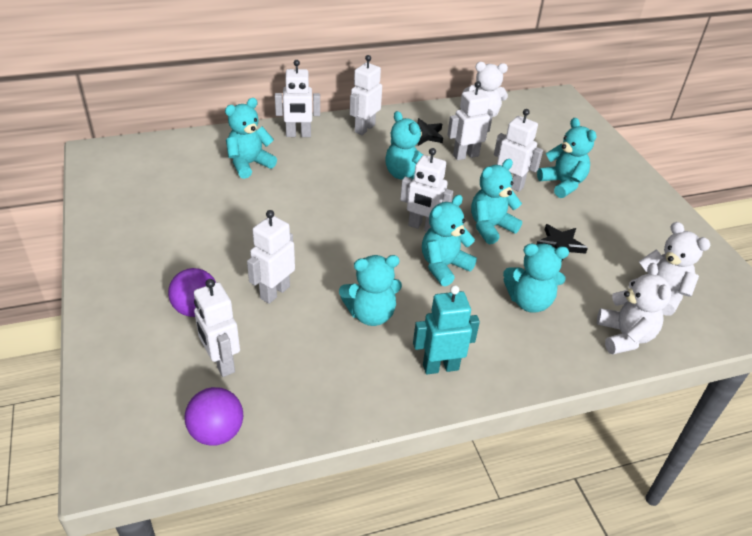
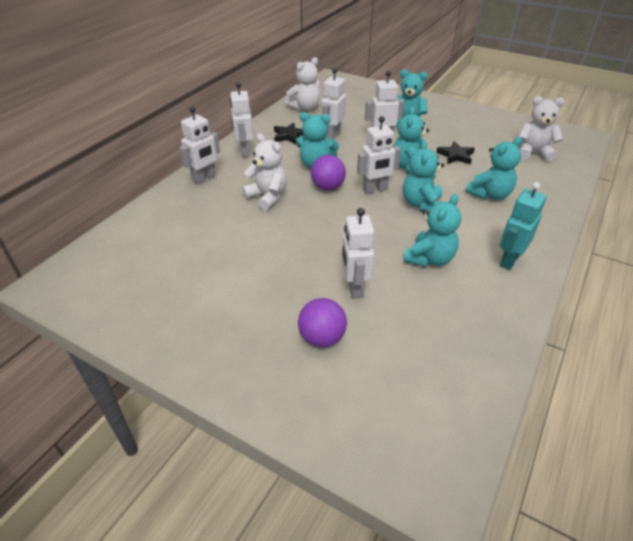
camera: 40 degrees left, 0 degrees up
(217, 432) = (467, 404): purple ball -> purple ball (327, 187)
(221, 363) = (396, 358): white robot -> none
(249, 164) = (199, 217): turquoise teddy bear -> none
(624, 336) = (553, 183): white teddy bear -> white teddy bear (267, 197)

